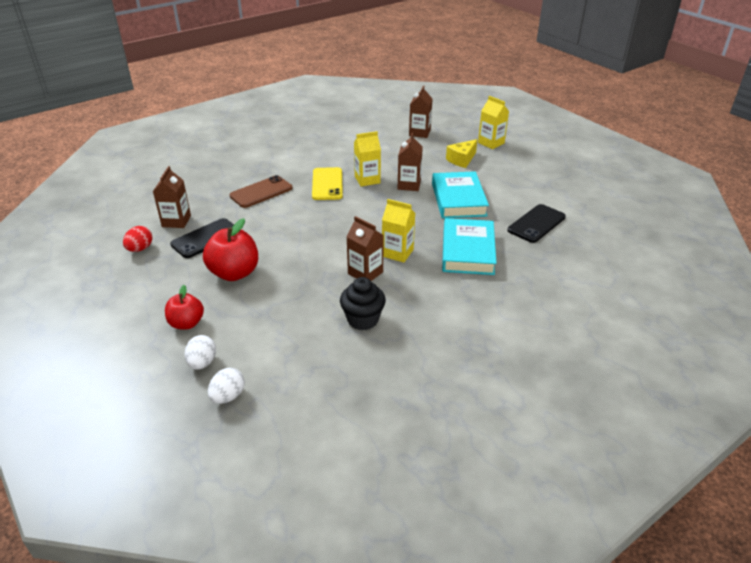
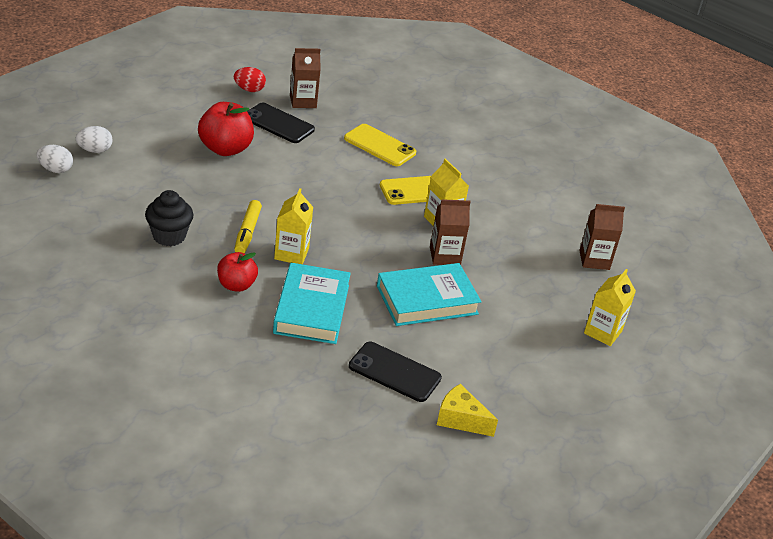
camera: 70 degrees right, 0 degrees up
(186, 323) = (145, 134): red apple -> red apple (236, 285)
(261, 192) = (379, 146): brown phone -> yellow phone
(365, 273) = (247, 232): brown carton -> yellow marker
(462, 160) = (535, 302): yellow cheese -> yellow cheese (460, 419)
(467, 251) = (311, 309): turquoise book -> turquoise book turned 75 degrees counterclockwise

